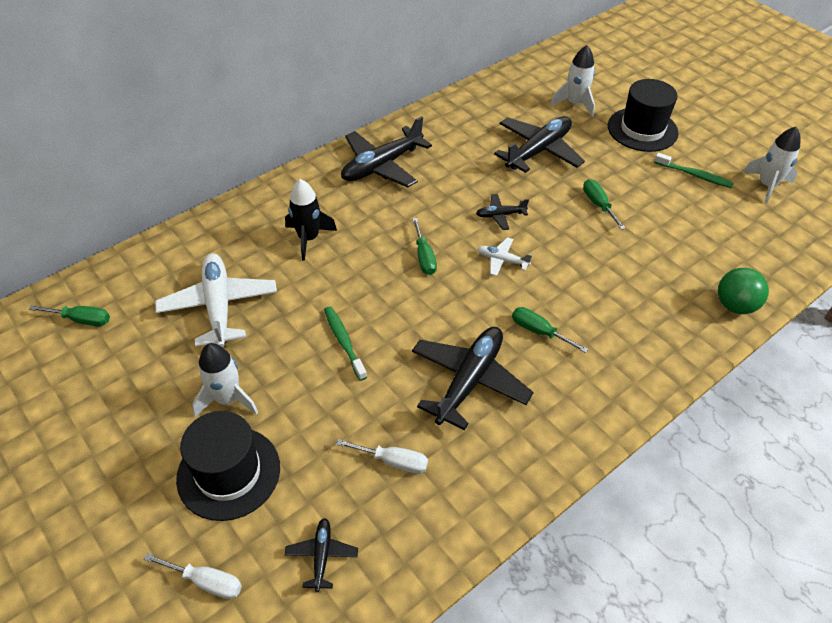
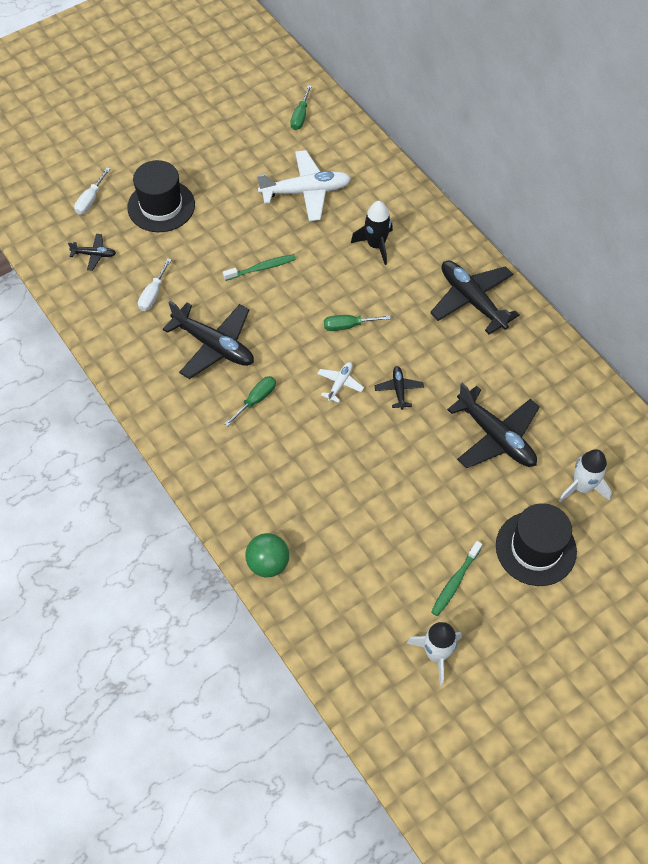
camera: 95 degrees right, 10 degrees up
(227, 399) = (219, 202): white rocket -> none
(598, 205) = (410, 477): green screwdriver -> none

